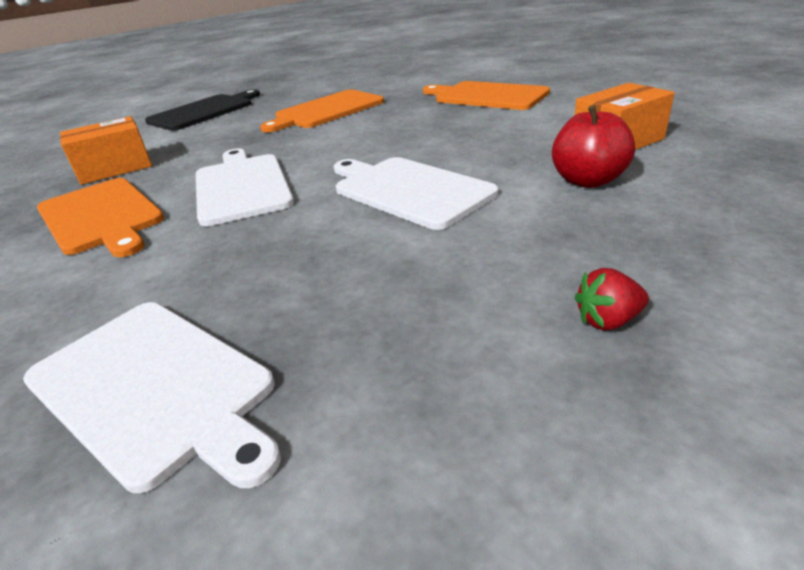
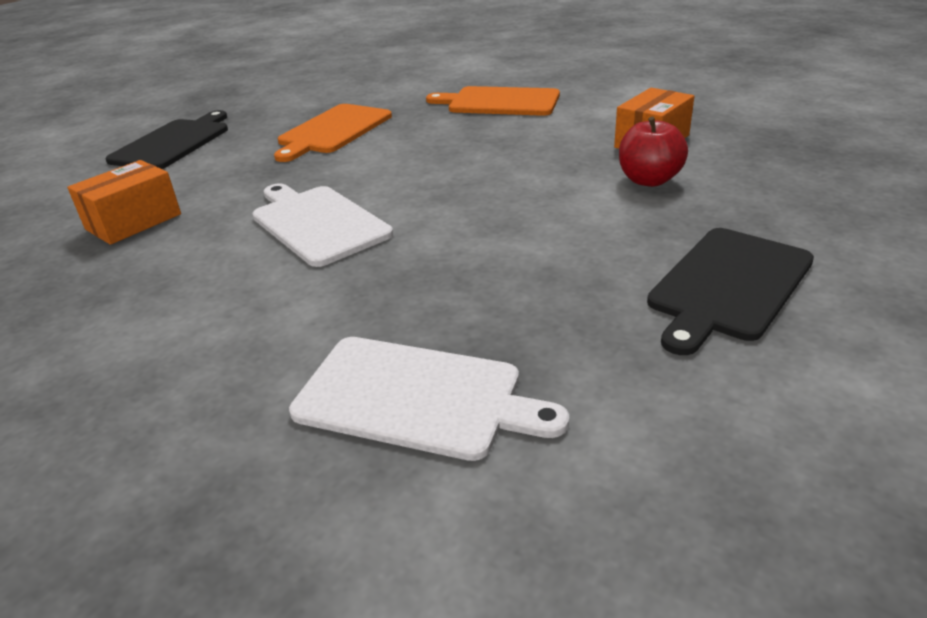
camera: 20 degrees left, 0 degrees up
(101, 216) = (183, 274): orange cutting board -> none
(408, 190) = (497, 206): white cutting board -> none
(607, 320) = (728, 285): red strawberry -> black cutting board

